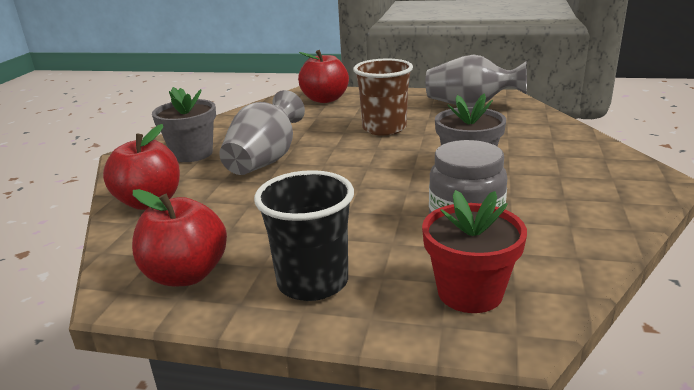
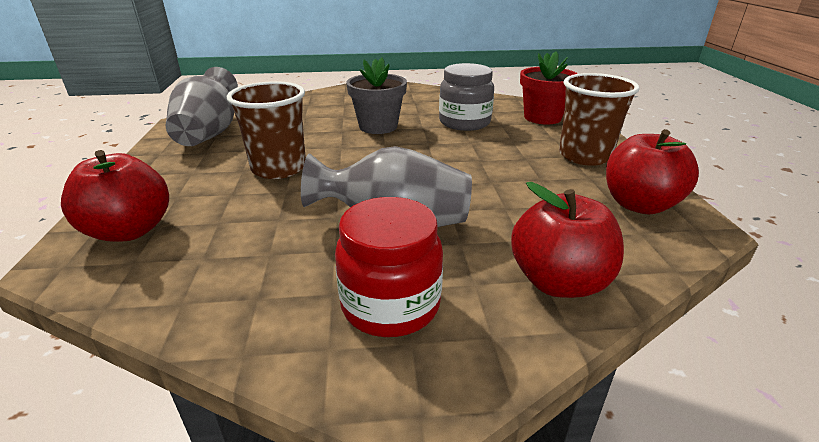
camera: 110 degrees left, 5 degrees up
(192, 154) = (390, 305): grey flower pot -> red jar
(313, 282) = (584, 156): black cup -> brown cup

